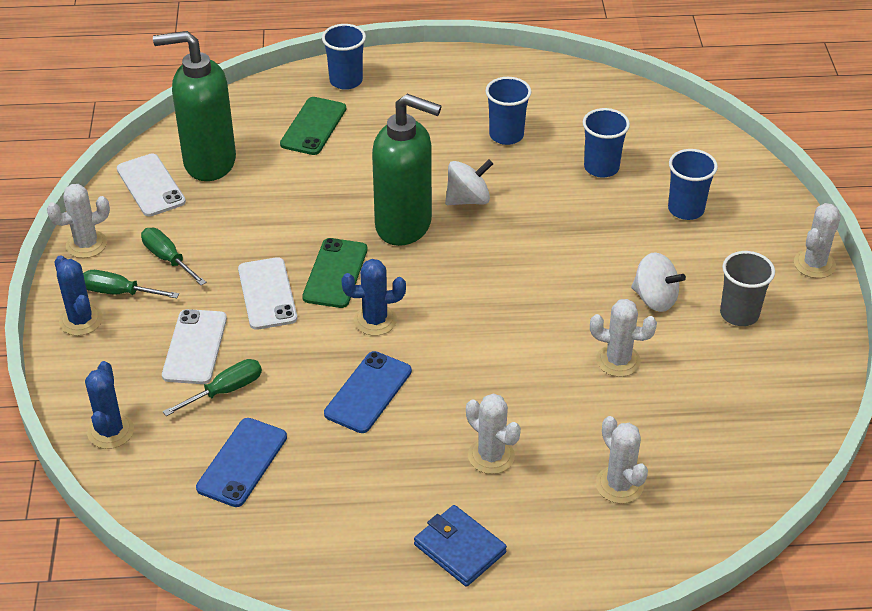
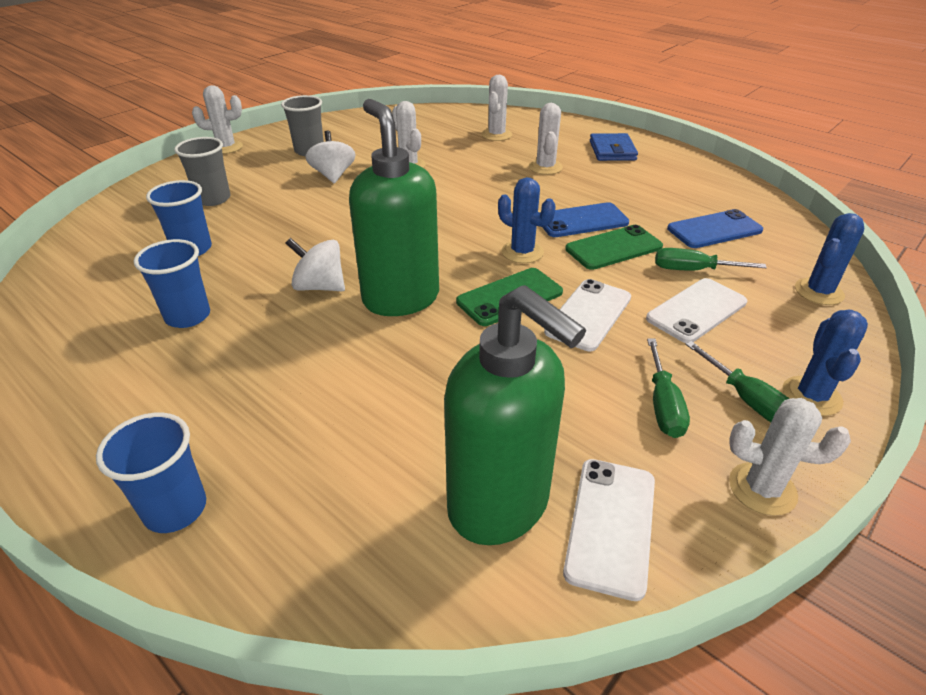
camera: 135 degrees left, 5 degrees down
(313, 126) = (316, 464): green phone -> green phone (613, 248)
(686, 209) = (213, 199): blue cup -> grey cup

